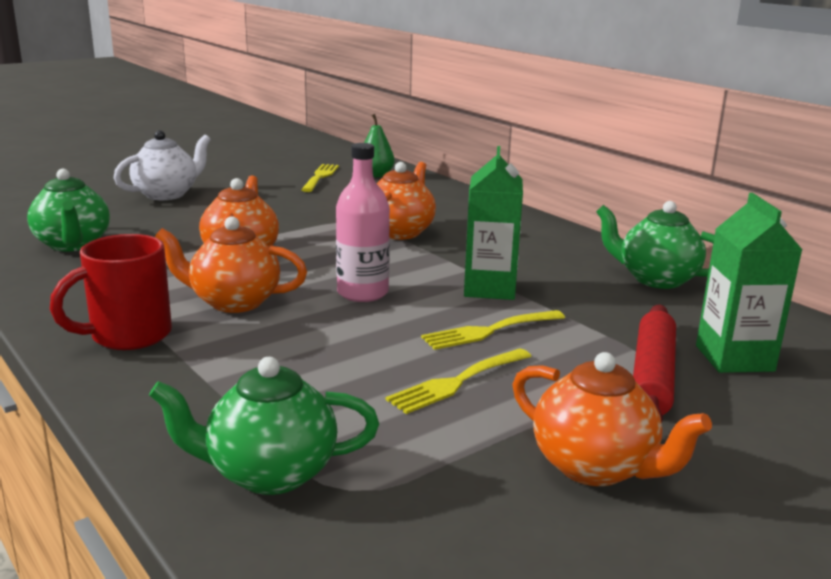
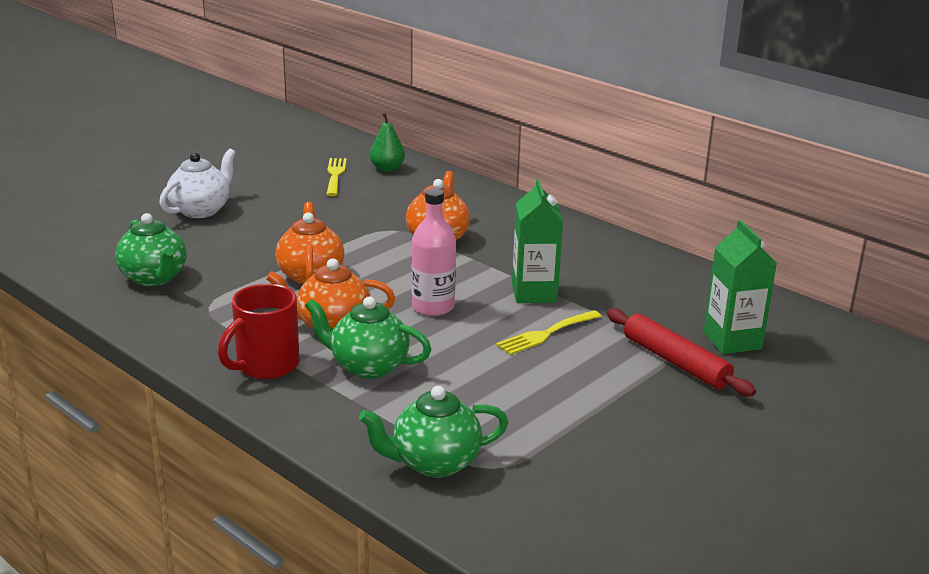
camera: 10 degrees left, 5 degrees up
(457, 382) = (536, 381): yellow fork -> none
(595, 467) = (649, 435): orange teapot -> none
(652, 376) = (675, 362): red rolling pin -> red rolling pin turned 45 degrees counterclockwise
(656, 279) = (664, 271): green teapot -> green teapot (368, 366)

